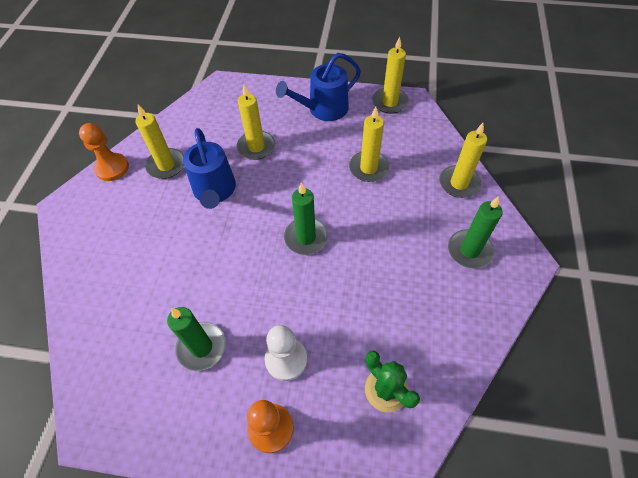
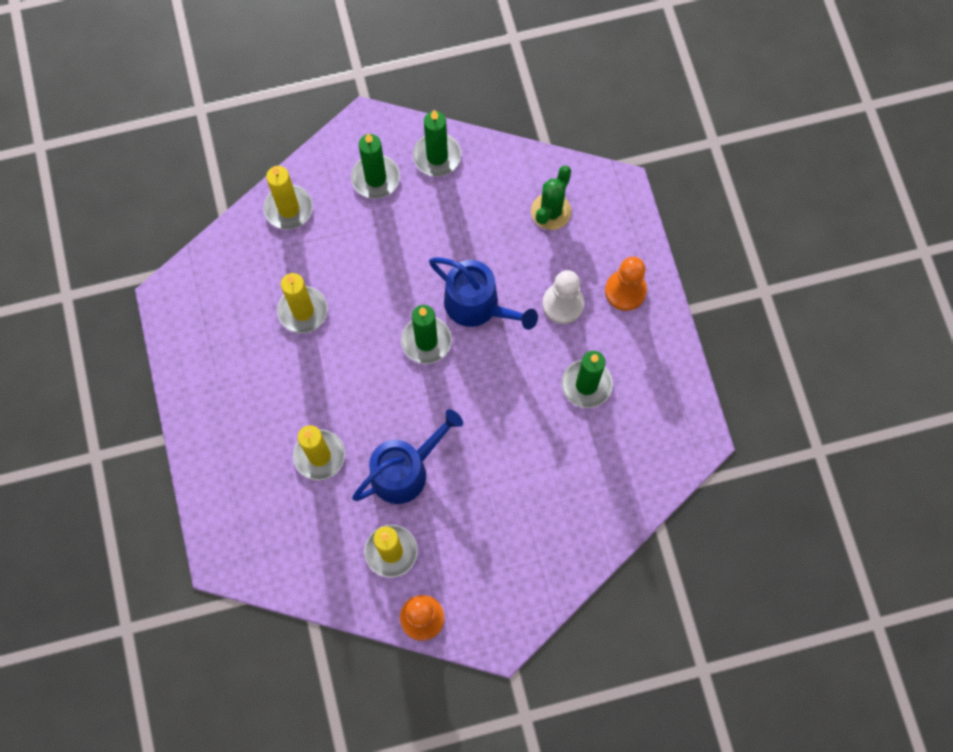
camera: 115 degrees left, 15 degrees up
(323, 109) = (222, 401): blue watering can -> blue watering can (477, 305)
(390, 102) = (180, 323): yellow candle -> none
(478, 307) = (437, 156): none -> green candle

